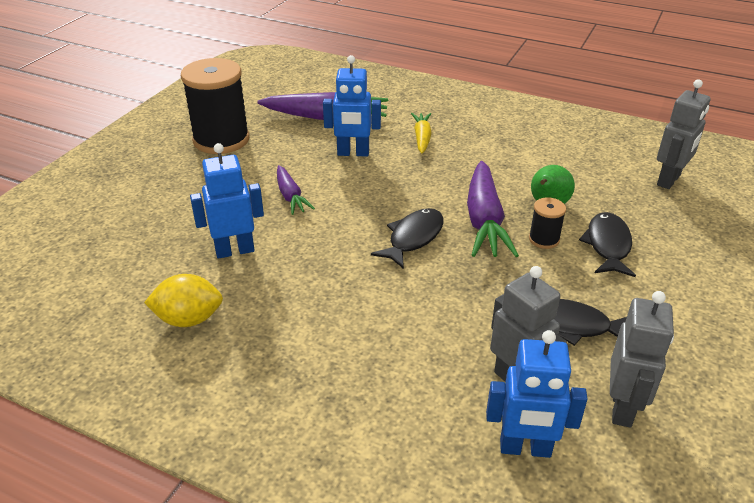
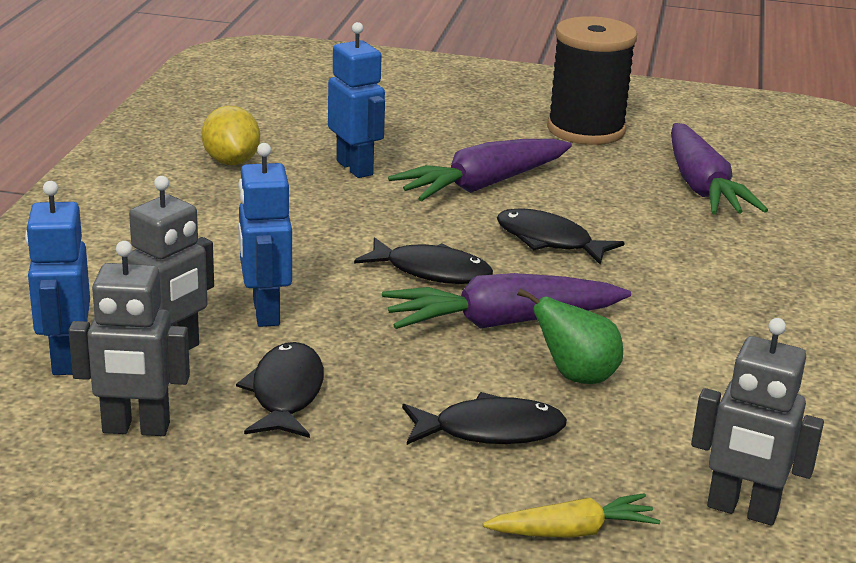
camera: 75 degrees right, 10 degrees down
(290, 196) = (482, 185): purple carrot -> purple carrot, size x1.76
(353, 153) = (616, 215): blue robot -> blue robot (265, 312)
(381, 184) = (549, 241): none -> black fish
(422, 138) = (702, 263): yellow carrot -> yellow carrot (572, 532)
(544, 239) = (478, 372): black spool -> none

